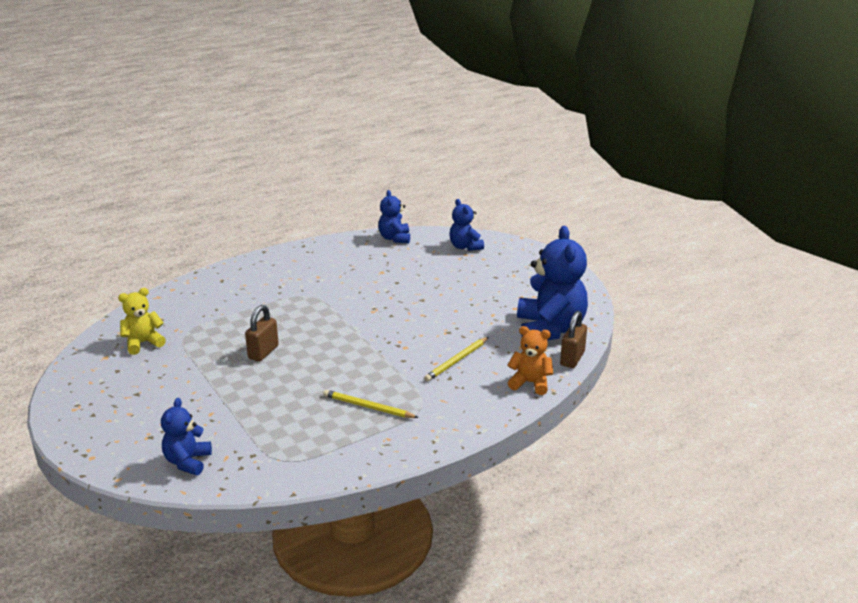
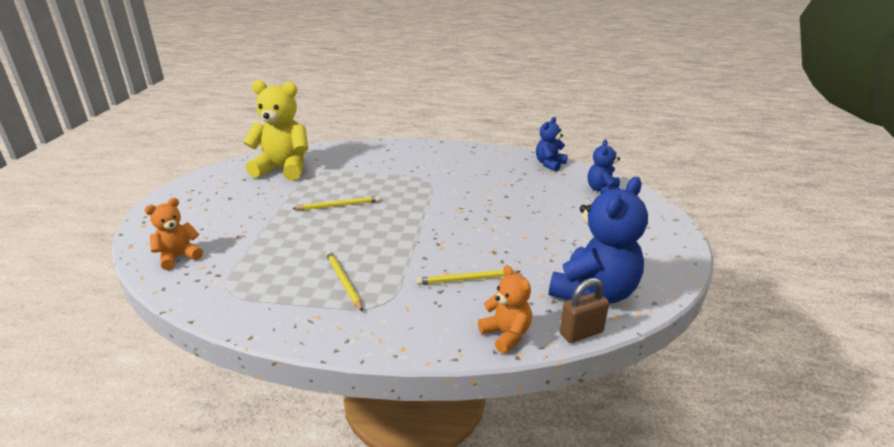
camera: 40 degrees right, 0 degrees up
(143, 343) = (283, 169): yellow teddy bear -> yellow teddy bear, size x1.84
(187, 461) = (178, 257): blue teddy bear -> orange teddy bear
(263, 352) = (339, 205): brown padlock -> yellow pencil

